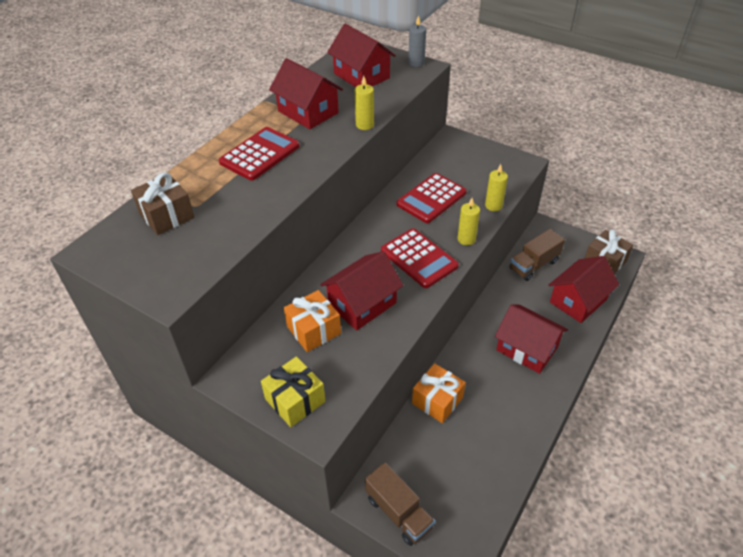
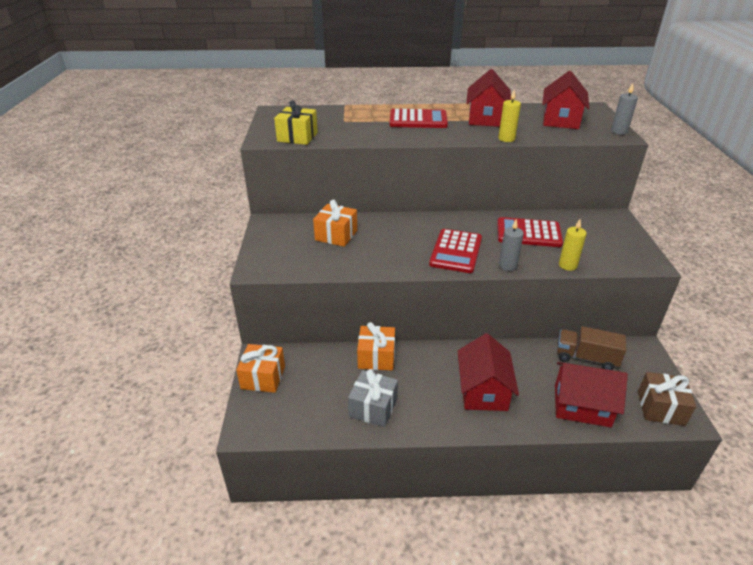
camera: 55 degrees right, 10 degrees down
(167, 215) = (325, 117): brown gift -> none
(295, 400) = (272, 251): yellow gift -> yellow gift (297, 137)
(362, 304) = (381, 244): red house -> none
(398, 512) = (263, 377): brown truck -> orange gift
(466, 239) = (507, 266): yellow candle -> grey candle
(498, 437) = (373, 407): none -> grey gift

